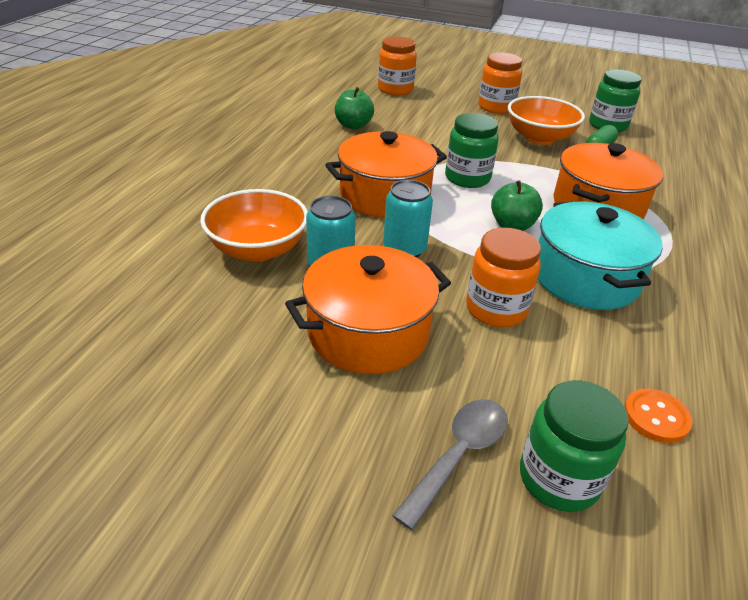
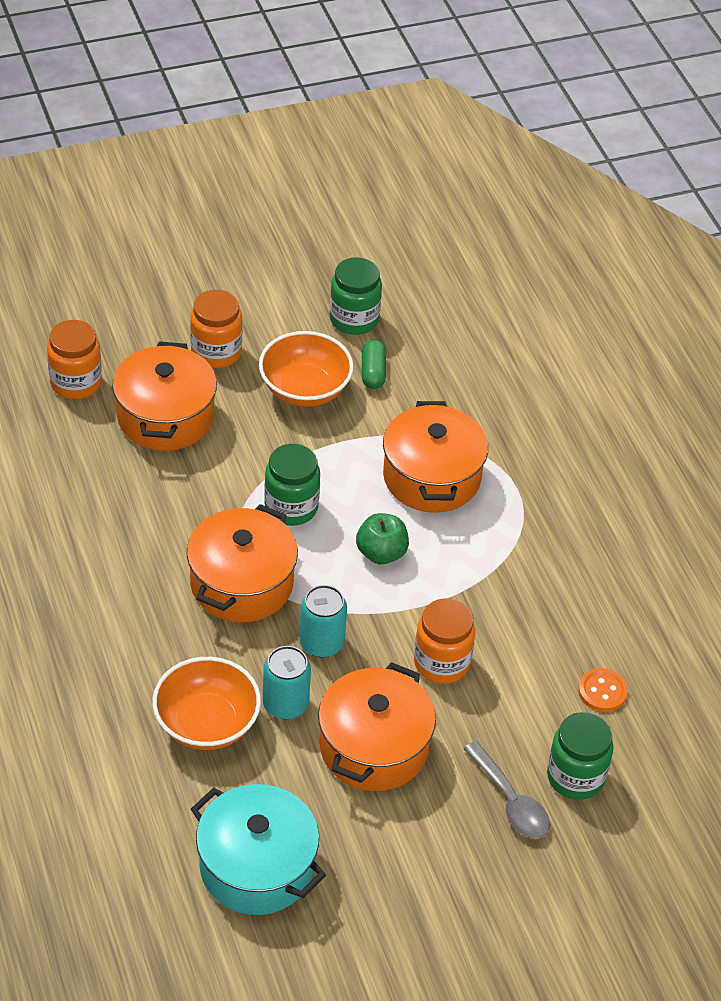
camera: 40 degrees left, 10 degrees up
(353, 125) = (101, 487): green apple -> none
(431, 116) = (165, 417): none -> orange pot
(459, 455) = (510, 801): grey spoon -> grey spoon turned 150 degrees clockwise
(585, 277) = (480, 582): turquoise pot -> turquoise pot (256, 867)

